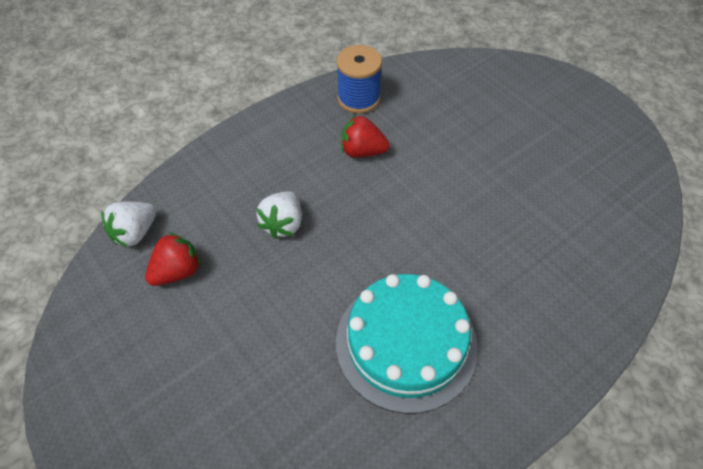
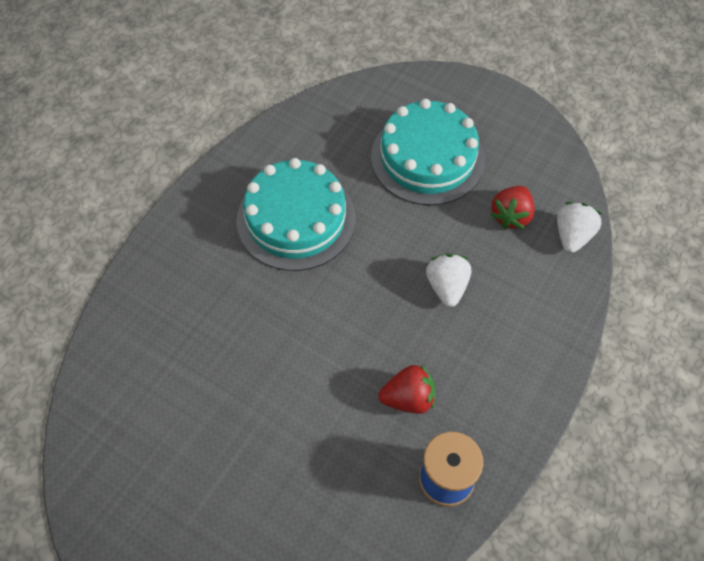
camera: 160 degrees right, 5 degrees up
(221, 372) = (427, 158): none -> turquoise cake

